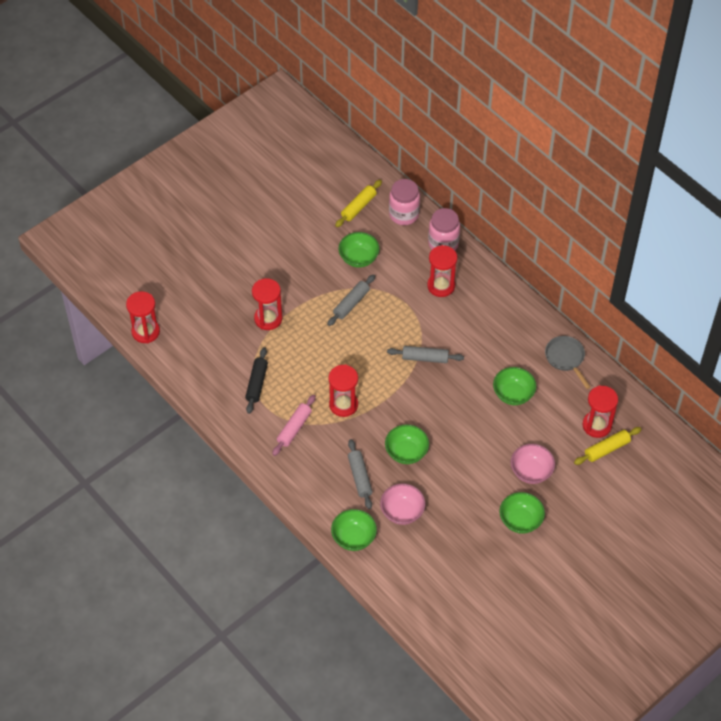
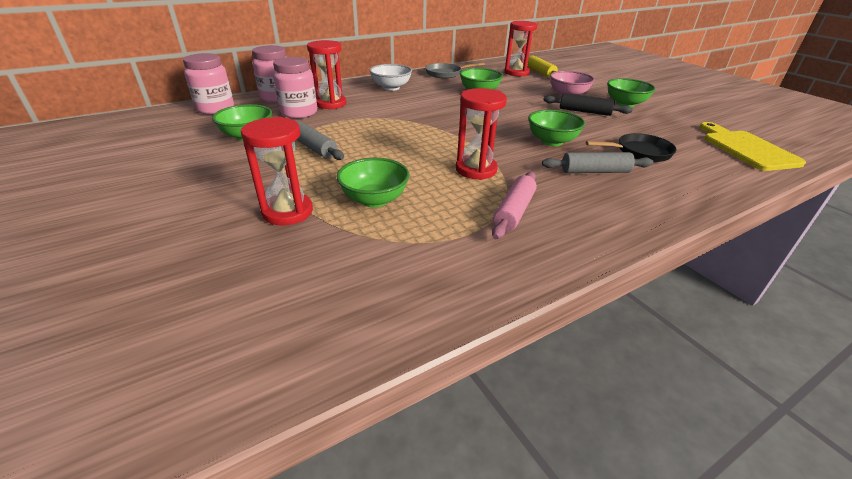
camera: 80 degrees left, 20 degrees down
(145, 332) = (173, 408): red hourglass -> none
(257, 383) = (415, 238): black rolling pin -> black rolling pin (584, 111)
(294, 428) = (514, 211): pink rolling pin -> pink rolling pin turned 75 degrees clockwise
(354, 538) = (697, 186): green bowl -> green bowl (374, 200)
(358, 207) = (169, 128): yellow rolling pin -> none
(402, 512) = (639, 152): pink bowl -> black pan
(413, 271) = (299, 113): none -> pink jar
(425, 358) = (421, 119): grey rolling pin -> none
(432, 593) = (746, 149): none -> yellow cutting board
(500, 320) = (391, 88): none -> white bowl

